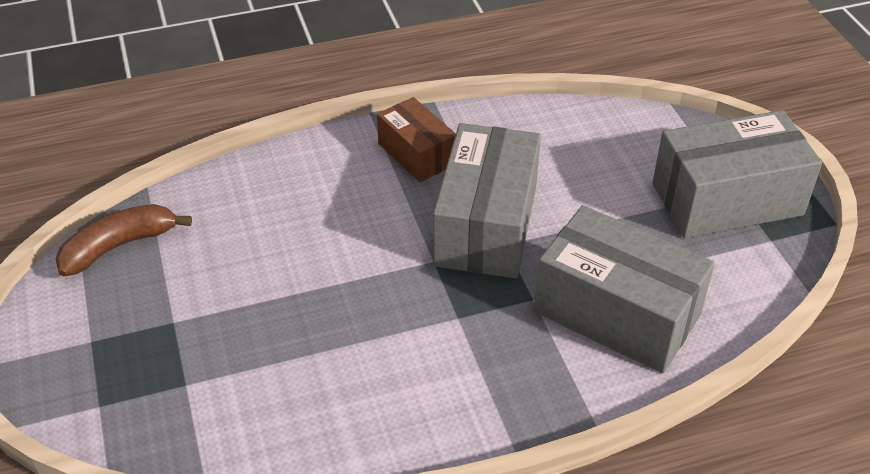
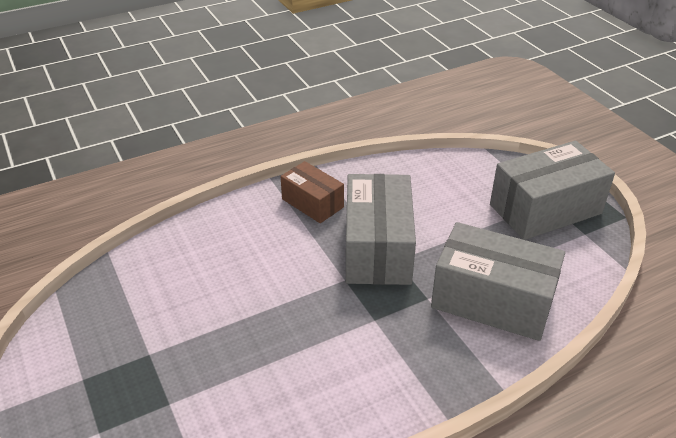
camera: 10 degrees left, 5 degrees down
(119, 246) = (93, 300): brown banana -> none

